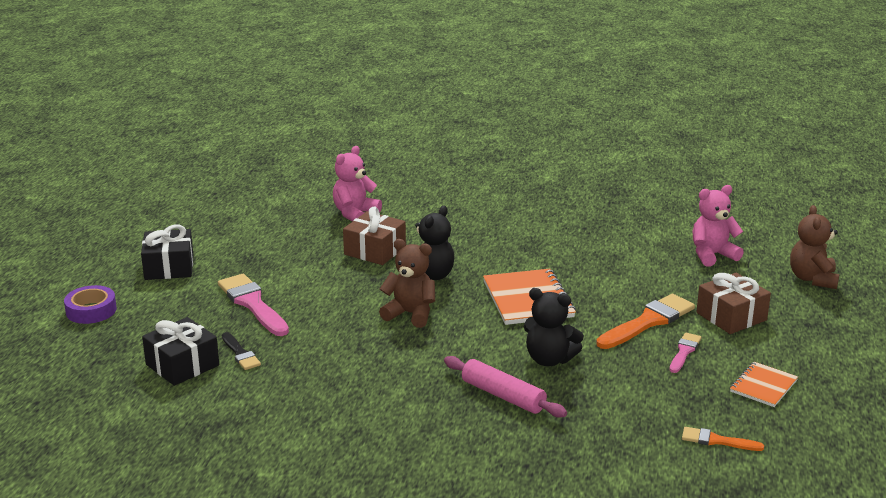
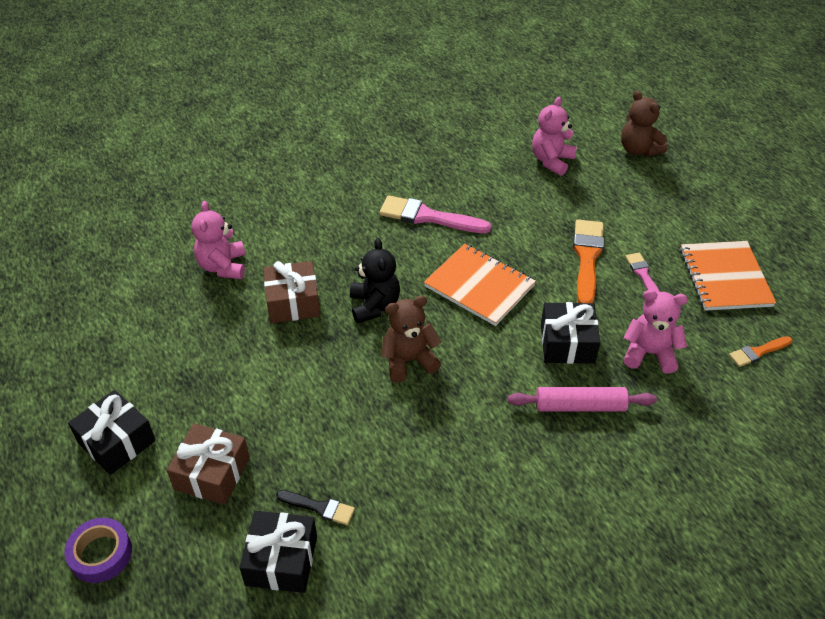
camera: 40 degrees left, 20 degrees up
(252, 304) = (257, 437): pink brush -> pink brush (428, 217)
(549, 359) = (567, 343): black teddy bear -> black gift
(611, 396) = (649, 353): none -> pink teddy bear
(731, 316) = (632, 219): brown gift -> brown gift (212, 473)
(763, 386) = (725, 277): orange notebook -> orange notebook, size x1.69

